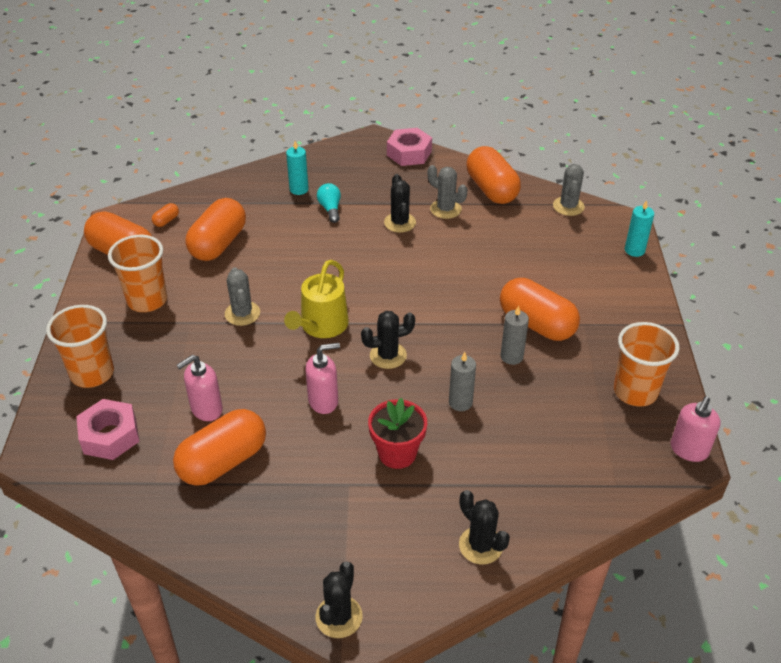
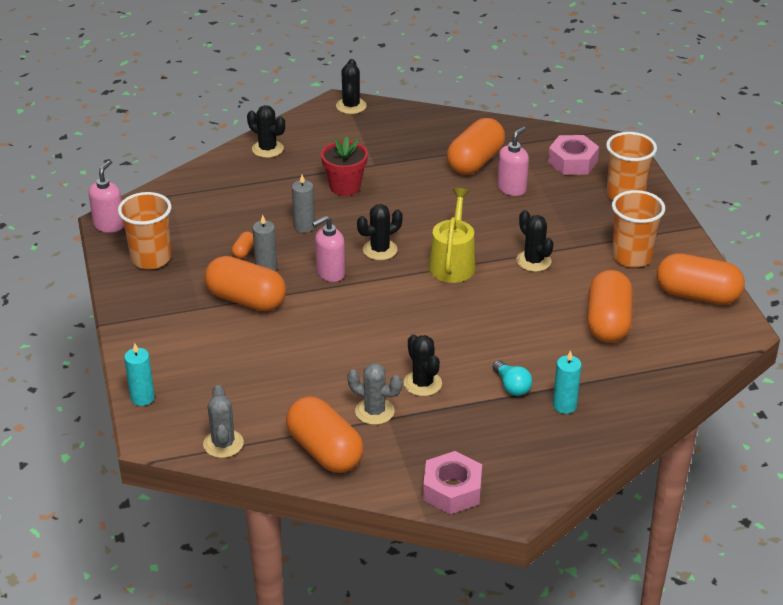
camera: 165 degrees right, 5 degrees down
(166, 221) = (685, 337): orange capsule -> orange capsule (244, 251)
(242, 313) = (533, 261): grey cactus -> black cactus
(323, 401) = (419, 209): pink soap dispenser -> pink soap dispenser (330, 273)

